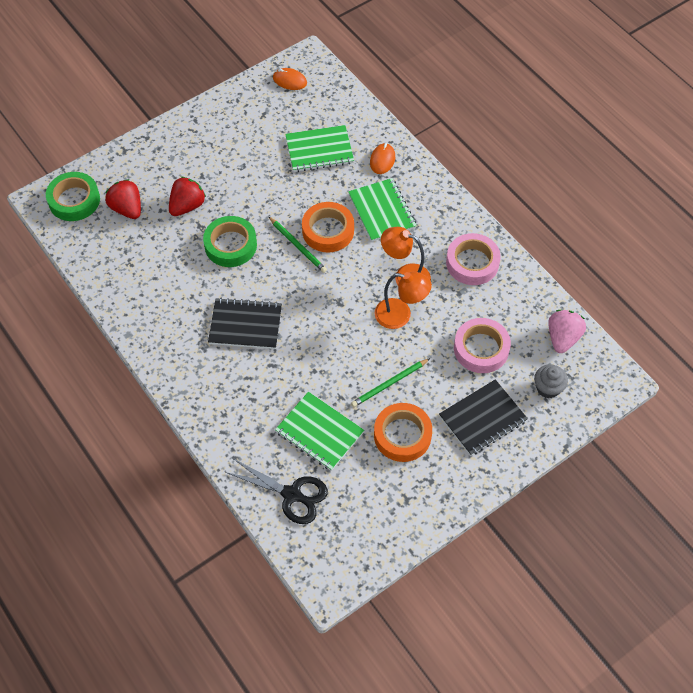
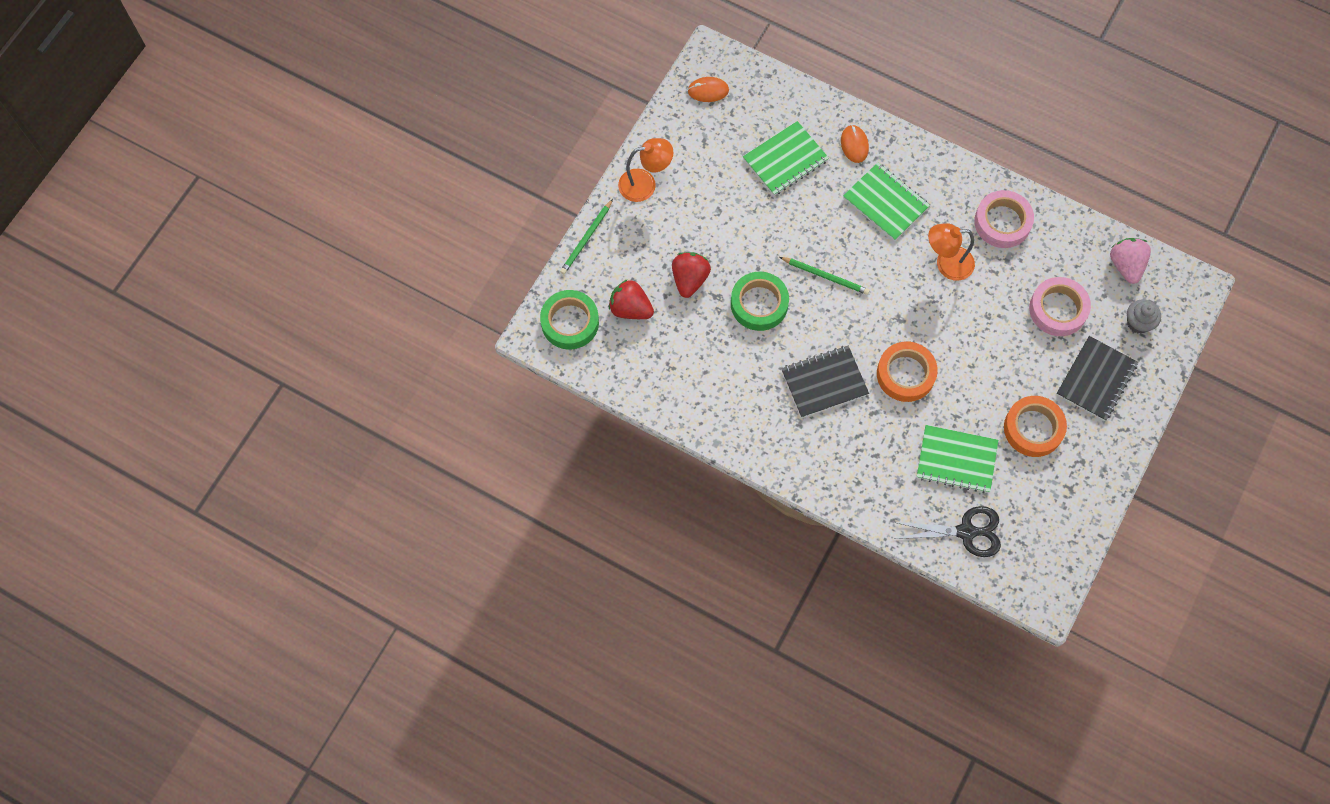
camera: 25 degrees left, 10 degrees up
(328, 231) = (845, 247): orange tape -> orange tape (905, 374)
(389, 384) = (993, 383): green pencil -> green pencil (586, 238)
(400, 315) = (965, 307): orange lamp -> orange lamp (645, 184)

